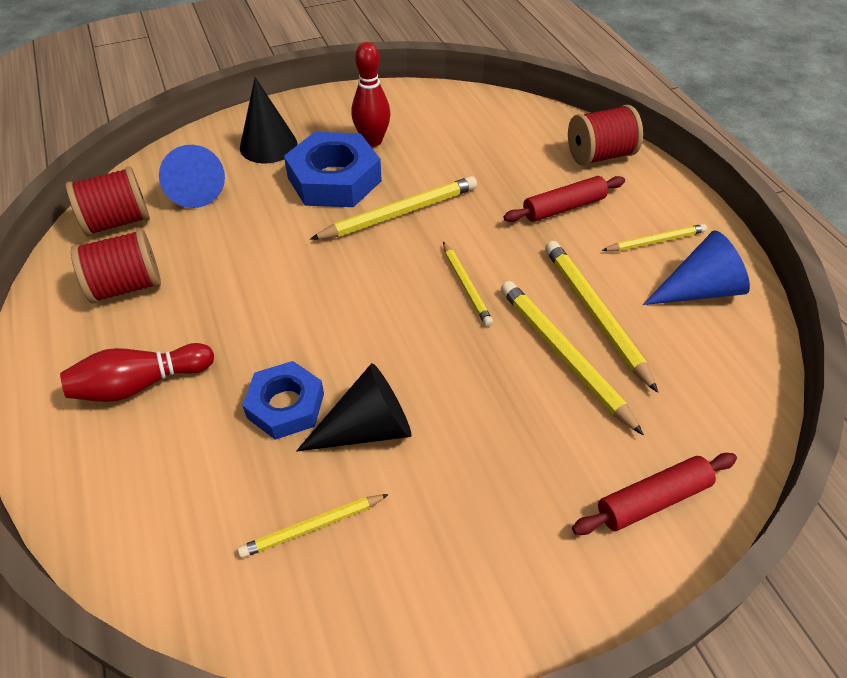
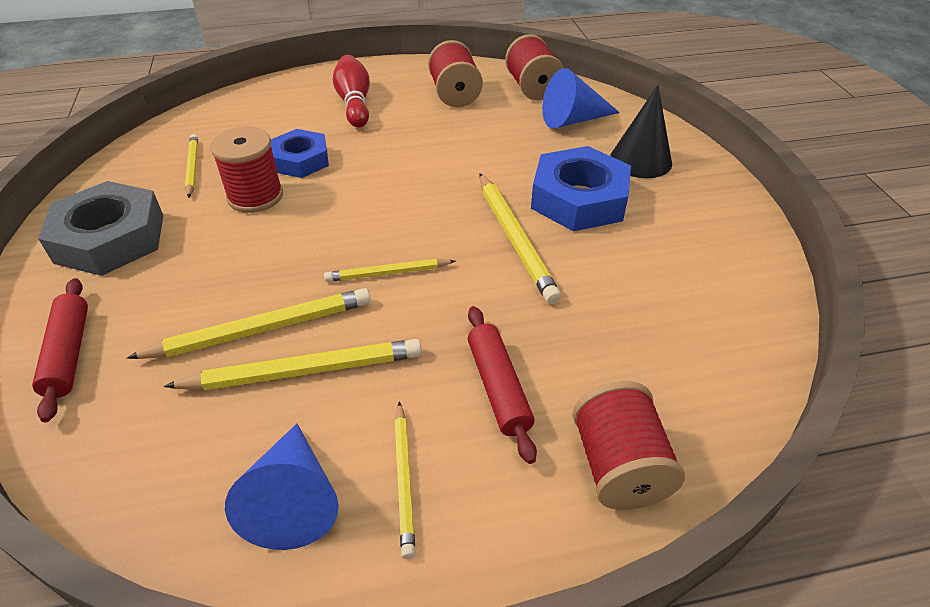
camera: 100 degrees right, 5 degrees down
(367, 428) = (255, 196): black cone -> red spool
(372, 141) = (651, 231): red bowling pin -> none
(479, 556) = (110, 238): none -> grey nut

